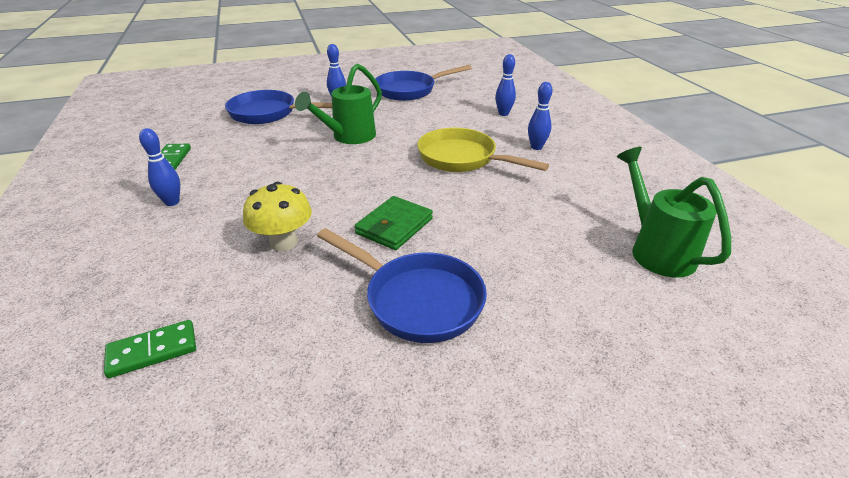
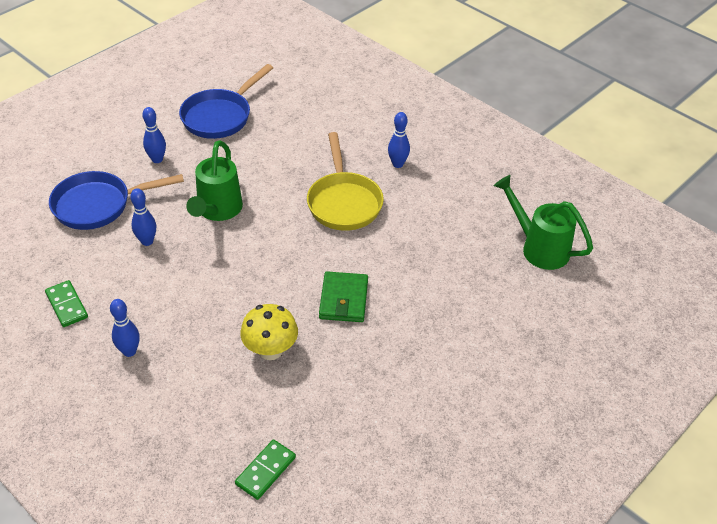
camera: 30 degrees left, 10 degrees up
(417, 299) = (408, 356): blue pan -> none
(462, 159) = (344, 202): yellow pan -> yellow pan turned 105 degrees counterclockwise
(503, 114) = (340, 125): blue bowling pin -> blue bowling pin (147, 241)

